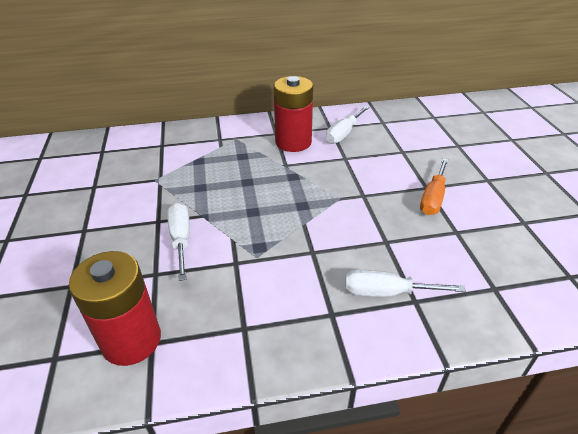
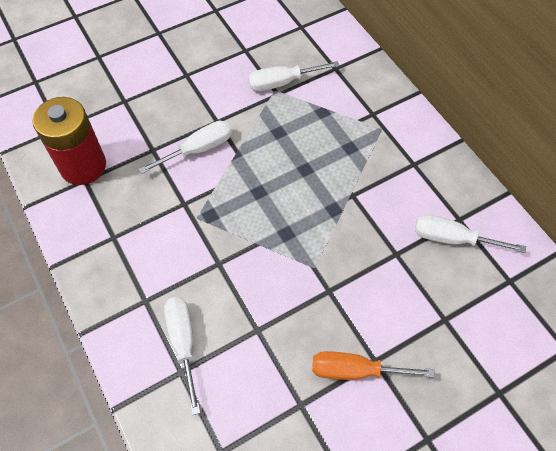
camera: 70 degrees right, 20 degrees up
(151, 174) = (282, 82): none -> white screwdriver
(293, 142) = (402, 188): red battery -> none

